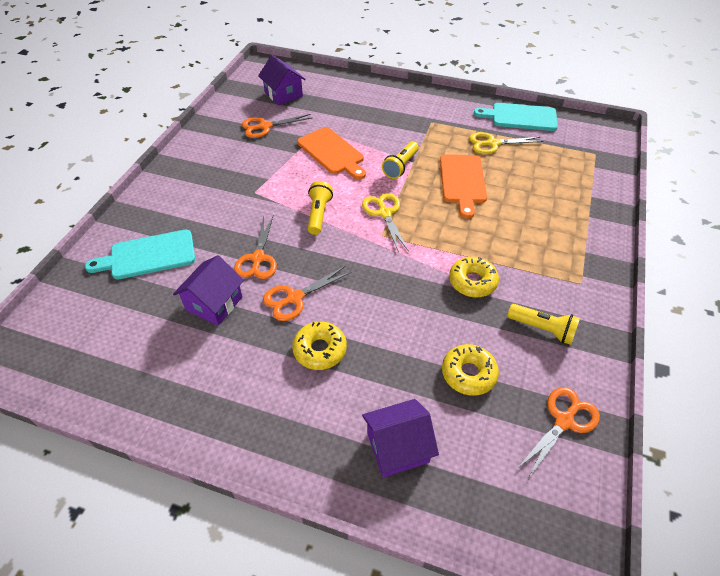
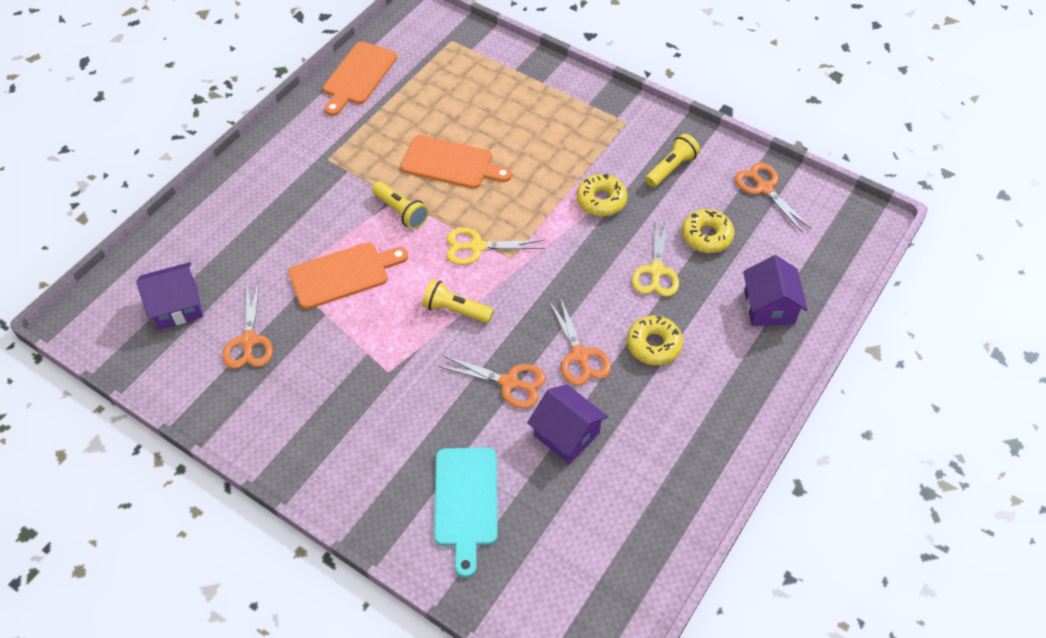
camera: 75 degrees left, 5 degrees up
(492, 144) = (396, 116): yellow scissors -> yellow scissors (656, 271)
(520, 117) = (358, 76): turquoise cutting board -> orange cutting board

